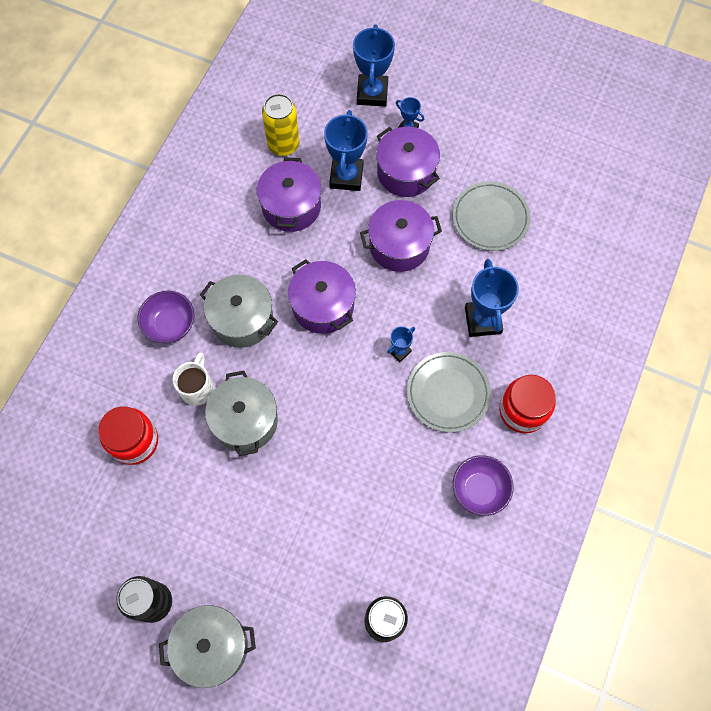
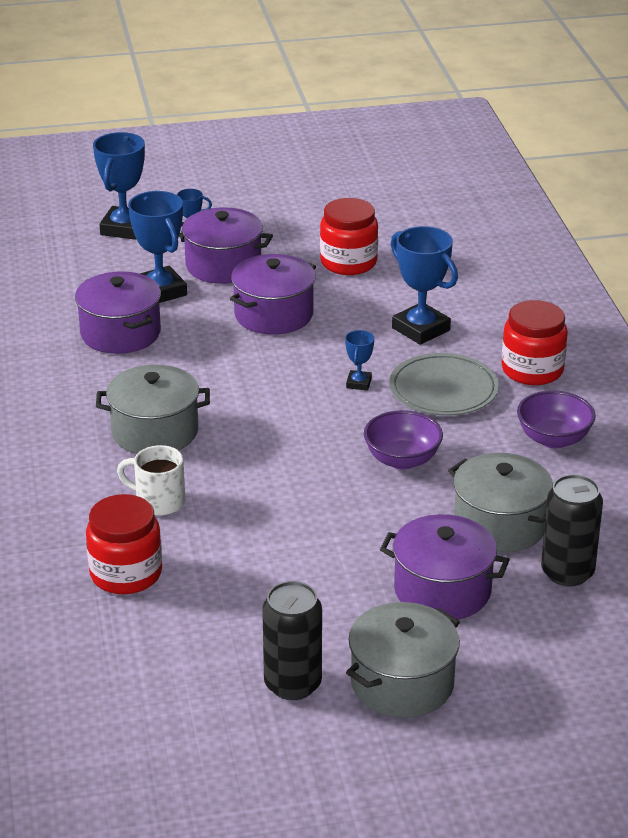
camera: 35 degrees left, 35 degrees down
(170, 325) = (72, 470): purple bowl -> purple bowl (402, 460)
(197, 388) = (158, 502): white mug -> white mug turned 45 degrees counterclockwise
(245, 421) = (244, 501): grey pot -> grey pot (500, 525)
(283, 145) = (62, 295): yellow can -> none
(323, 306) = (237, 386): purple pot -> purple pot (442, 590)
(372, 93) = (124, 228): blue trophy -> blue trophy turned 45 degrees clockwise
(490, 218) = (348, 262): grey plate -> red jar

